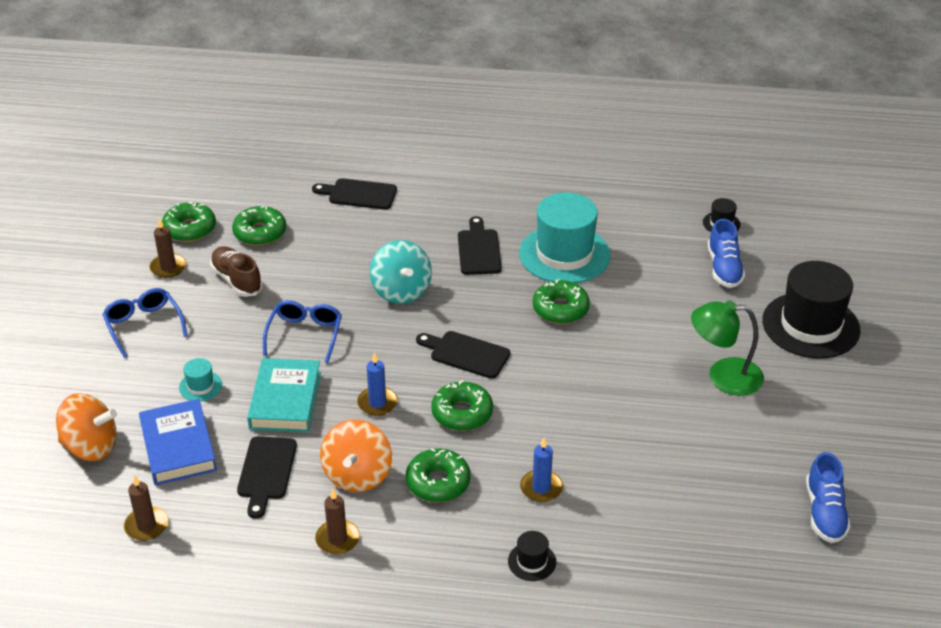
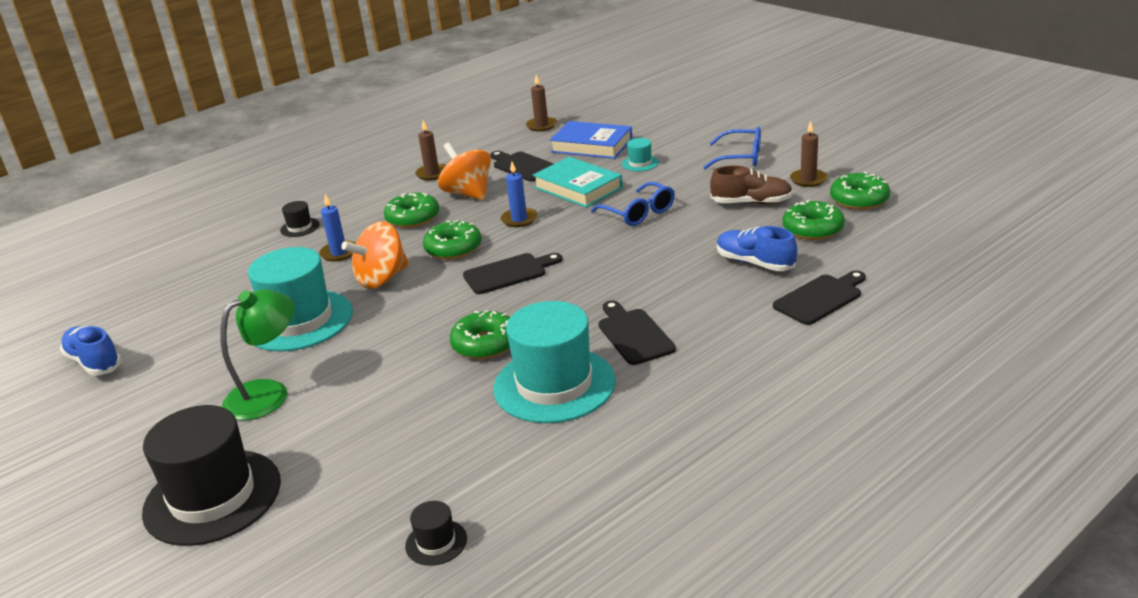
camera: 135 degrees right, 10 degrees down
(91, 447) = (635, 122): orange spinning top -> orange spinning top (382, 278)
(401, 291) = (632, 271): turquoise spinning top -> none
(479, 250) = (634, 334): black cutting board -> black cutting board turned 150 degrees counterclockwise
(646, 430) = (299, 321): none -> turquoise hat
(724, 268) = (372, 489): blue shoe -> blue shoe (755, 263)

